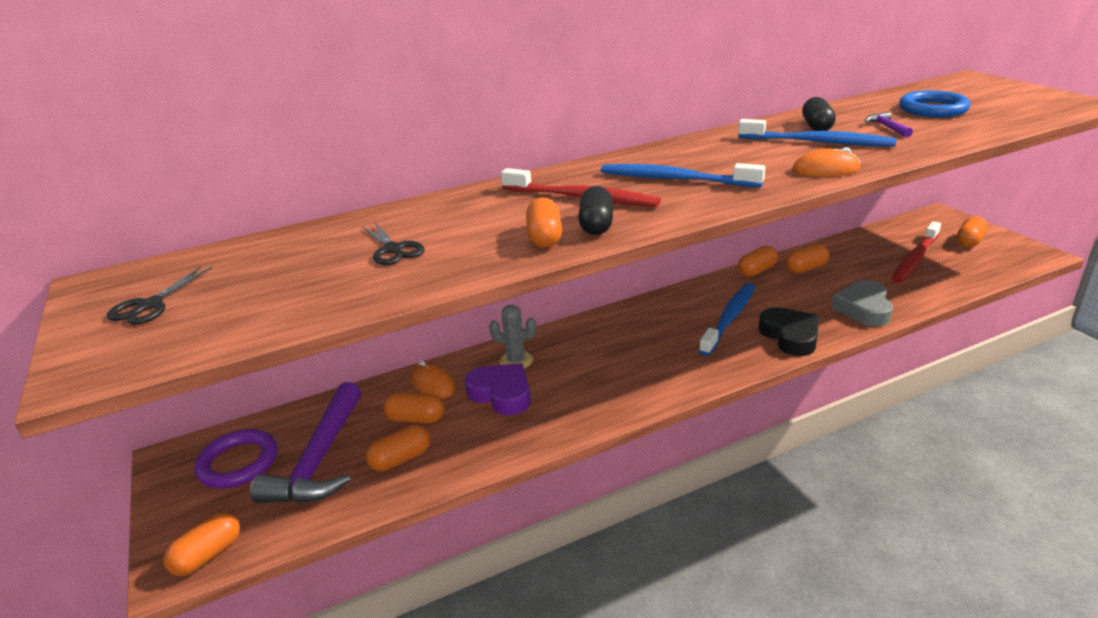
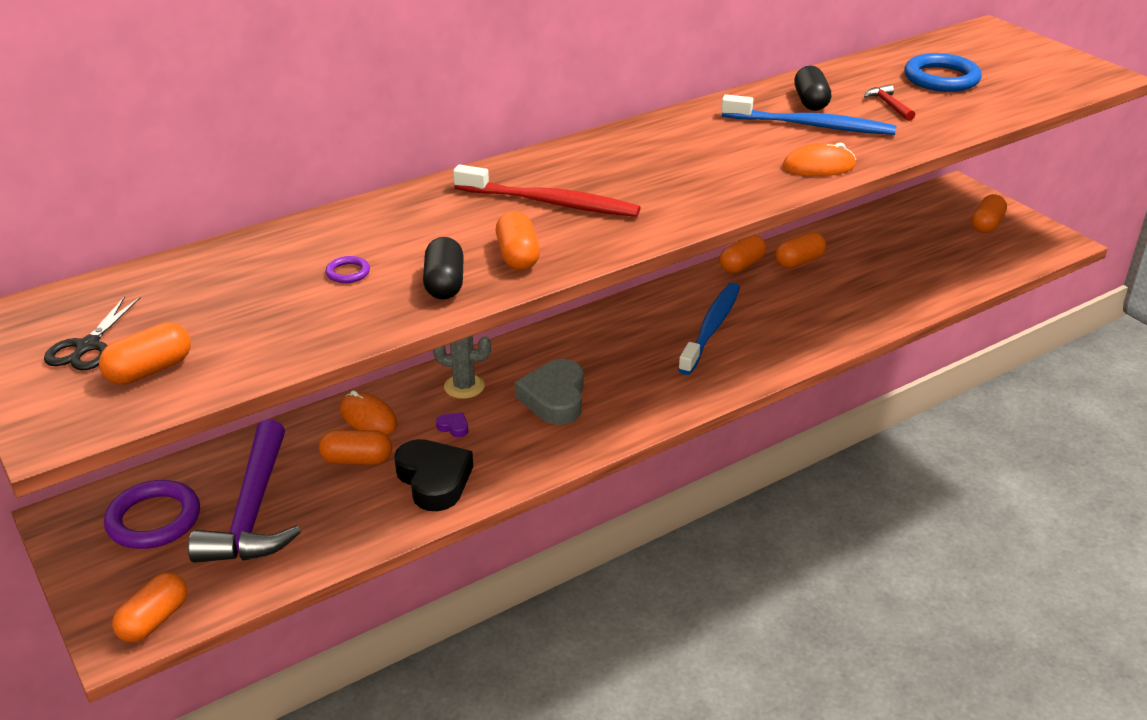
camera: 10 degrees left, 5 degrees up
(393, 250) = (348, 273): black scissors -> purple ring
(401, 459) = (350, 507): orange capsule -> orange capsule (149, 370)
(501, 394) = (453, 427): purple heart -> purple heart, size x0.41
(596, 225) = (572, 240): black capsule -> black capsule (444, 284)
(675, 179) = (653, 177): blue toothbrush -> none
(790, 336) = (780, 349): black heart -> black heart (434, 480)
(863, 308) = (863, 313): grey heart -> grey heart (554, 398)
(887, 127) = (889, 105): purple hammer -> red hammer
(915, 259) = (923, 248): red toothbrush -> none

